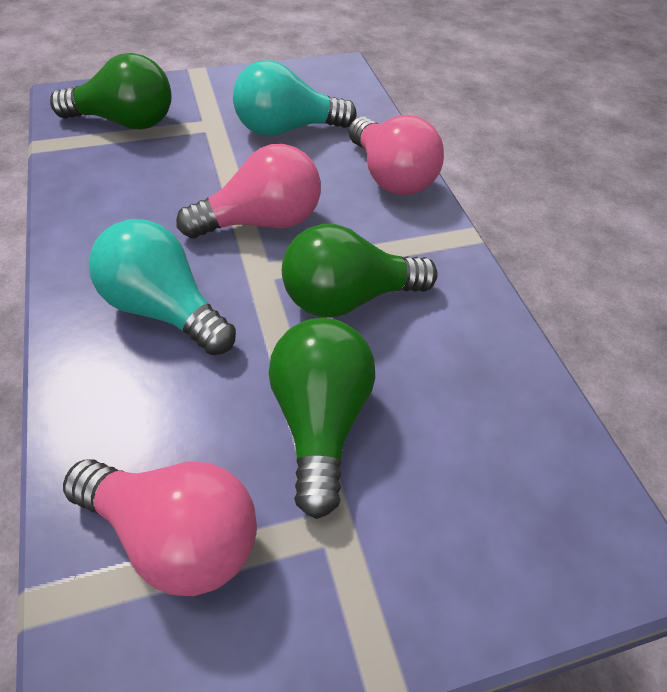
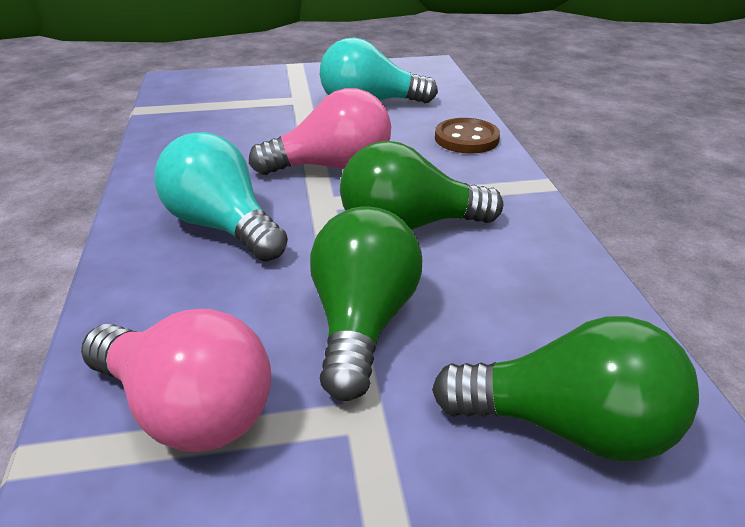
camera: 10 degrees right, 15 degrees down
(125, 122) = (221, 96): green light bulb -> green light bulb (569, 427)
(390, 177) = (466, 139): pink light bulb -> brown button

